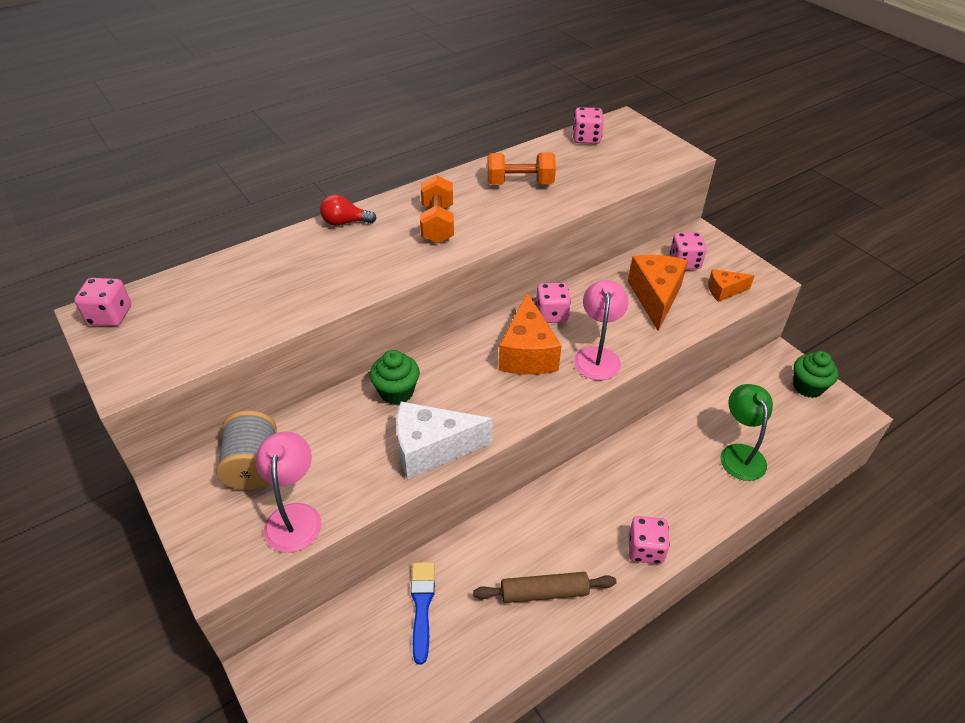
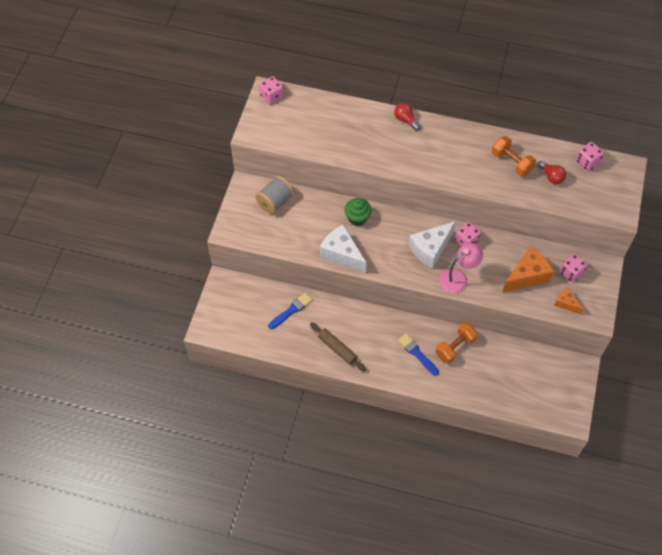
camera: 50 degrees right, 15 degrees up
(294, 516) = (268, 235): pink lamp -> none
(437, 224) = (443, 154): orange dumbbell -> orange dumbbell (455, 347)
(527, 353) = (430, 249): orange cheese -> white cheese
(575, 169) = (551, 177): none -> red light bulb
(635, 500) = (417, 353): none -> blue brush
(645, 549) = (394, 373): pink dice -> none
(739, 454) = (489, 381): green lamp -> none
(807, 387) = (571, 389): green cupcake -> none

